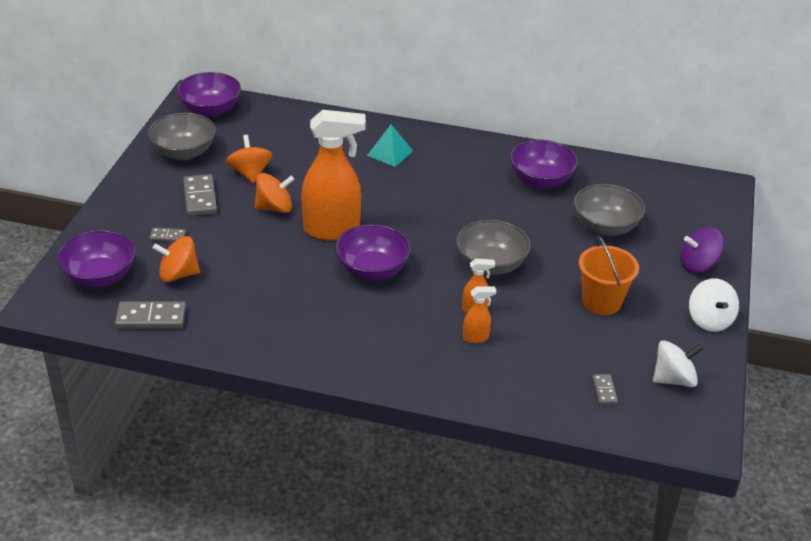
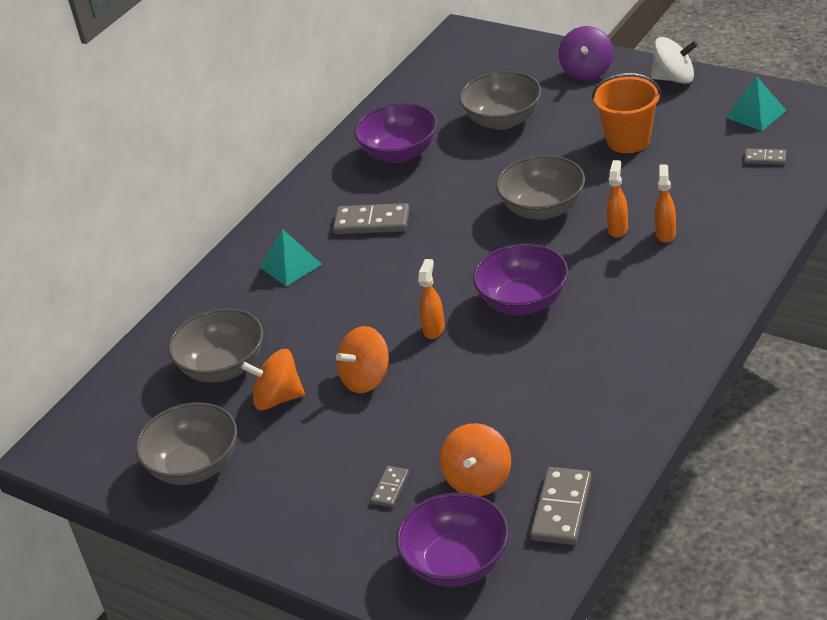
camera: 65 degrees left, 0 degrees up
(200, 197) = (313, 452): grey domino -> grey domino (372, 222)
(210, 110) = (98, 433): purple bowl -> none
(274, 208) = (366, 378): orange spinning top -> orange spinning top turned 135 degrees counterclockwise
(278, 145) = (223, 367): none -> grey bowl
(332, 230) = (434, 329): orange spray bottle -> orange spray bottle, size x0.43
(673, 379) = (756, 114): white spinning top -> turquoise pyramid

